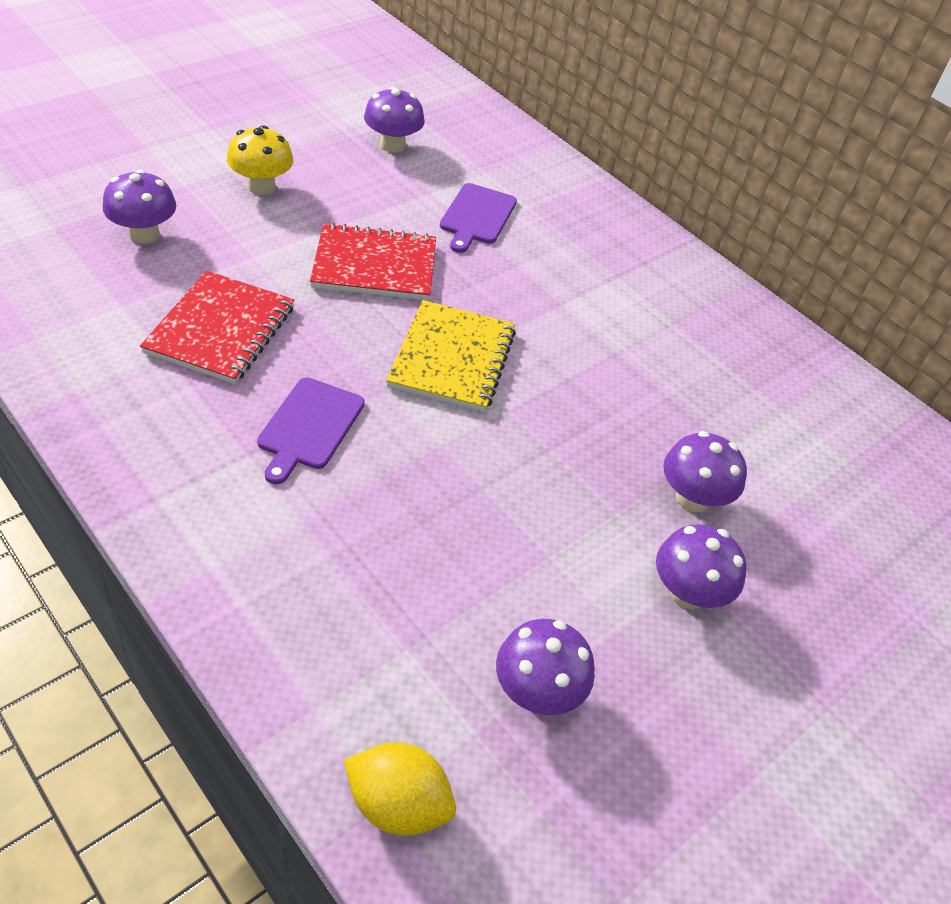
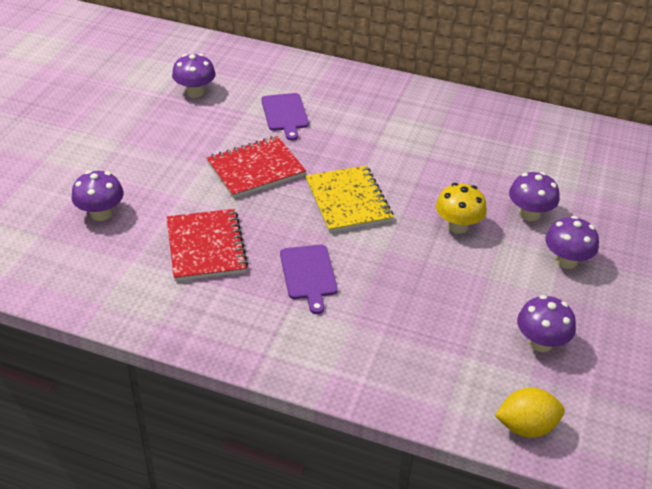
camera: 25 degrees left, 5 degrees down
(261, 186) = (142, 152): yellow mushroom -> yellow mushroom (457, 226)

